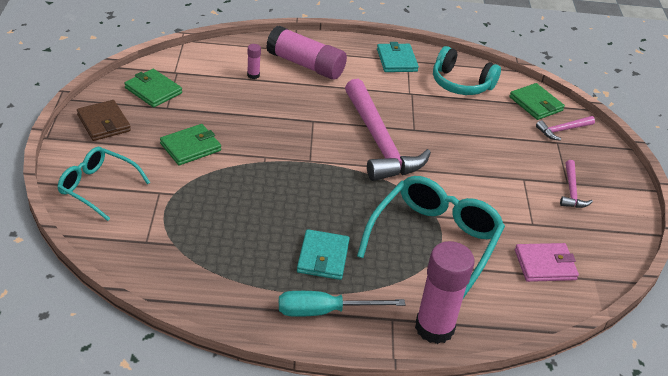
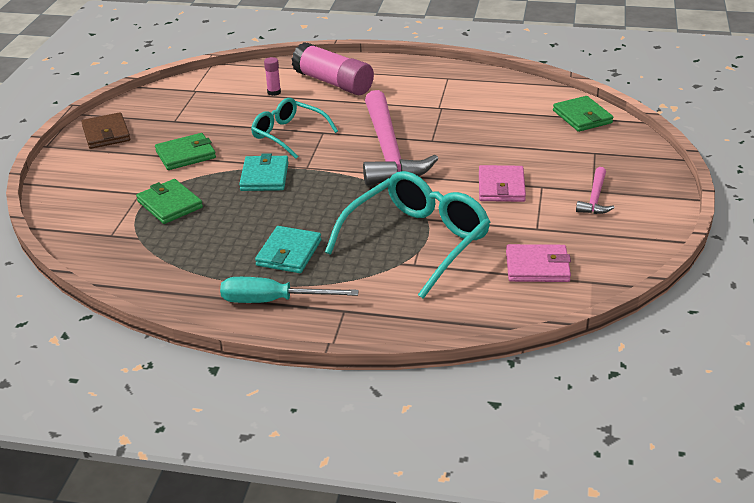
camera: 15 degrees right, 5 degrees down
(97, 187) = (80, 188): turquoise glasses -> turquoise glasses (288, 135)
(153, 90) = (166, 106): green wallet -> green wallet (170, 204)
(396, 60) = (435, 78): turquoise wallet -> turquoise wallet (264, 176)
(434, 328) = (388, 320): pink glue stick -> none
(461, 84) = (501, 98): turquoise headphones -> none
(489, 180) = (501, 187): none -> pink wallet
(562, 130) = (605, 141): pink hammer -> none

